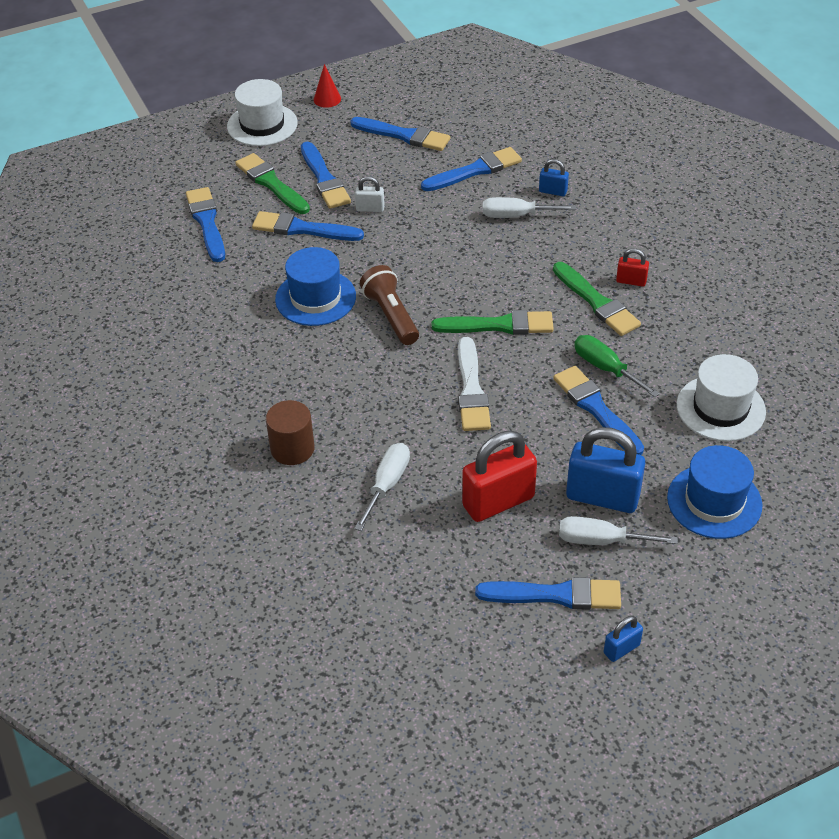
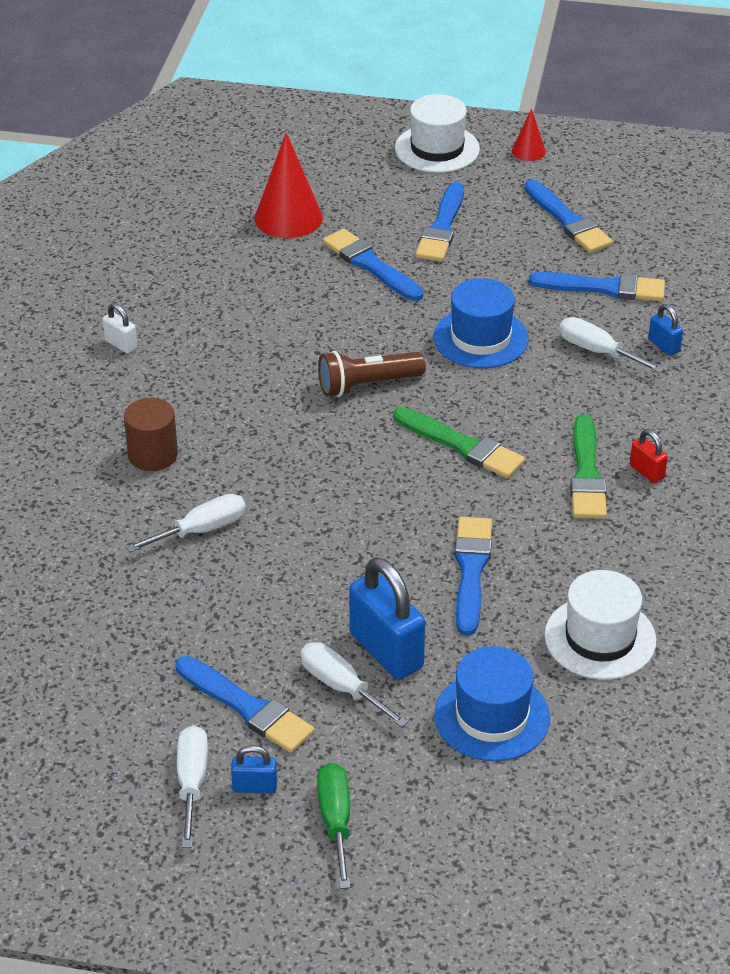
camera: 35 degrees right, 5 degrees down
(207, 222) = (288, 218): blue brush -> red cone
(271, 183) = (386, 209): green brush -> none
(315, 298) = (315, 334): blue hat -> blue hat (480, 338)
(370, 208) = (456, 276): white padlock -> white padlock (121, 344)
(391, 316) = (367, 385): brown flashlight -> brown flashlight turned 120 degrees counterclockwise
(471, 389) = (369, 490): white brush -> none
(498, 502) = (284, 600): red padlock -> none
(577, 674) = (192, 782): none -> white screwdriver
(605, 368) = (524, 539): green screwdriver -> green screwdriver (336, 821)

